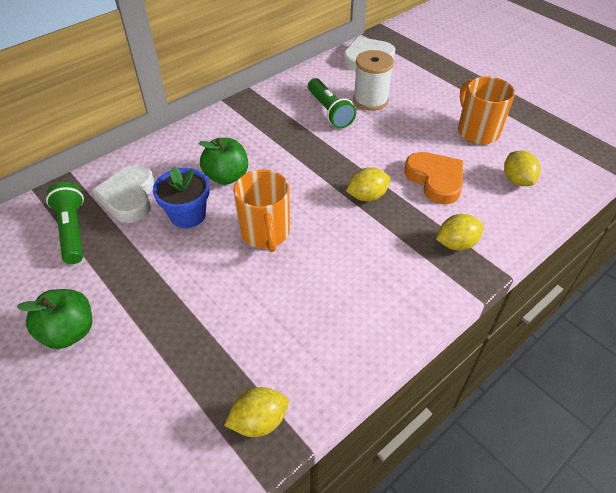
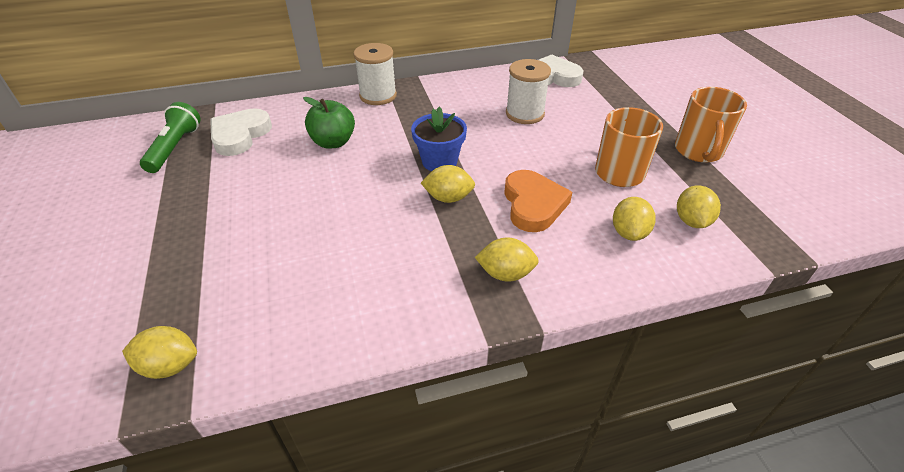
camera: 25 degrees right, 5 degrees down
(69, 332) = (99, 225): green apple -> none
(188, 215) = (273, 164): blue flower pot -> blue flower pot (439, 161)
(229, 118) = (378, 96): none -> white spool
(265, 233) = (324, 200): orange mug -> orange mug (698, 151)
(329, 111) = (475, 113): green flashlight -> none
(551, 156) = (691, 221): none -> yellow lemon

